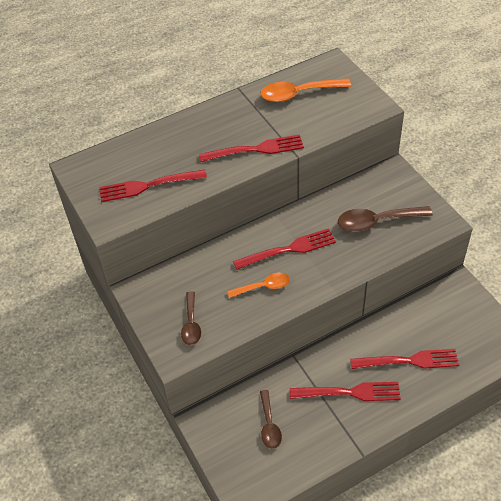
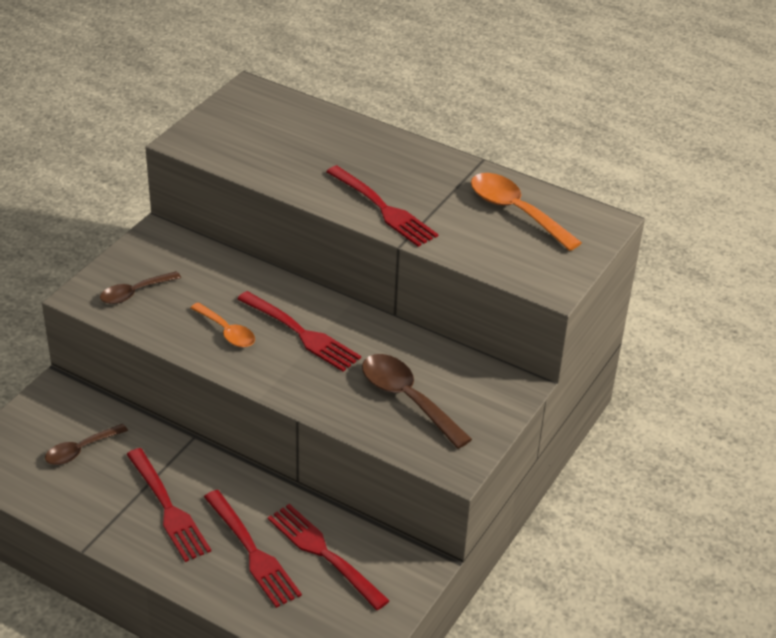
camera: 55 degrees right, 10 degrees down
(148, 186) = (260, 149): red fork -> red fork (324, 553)

